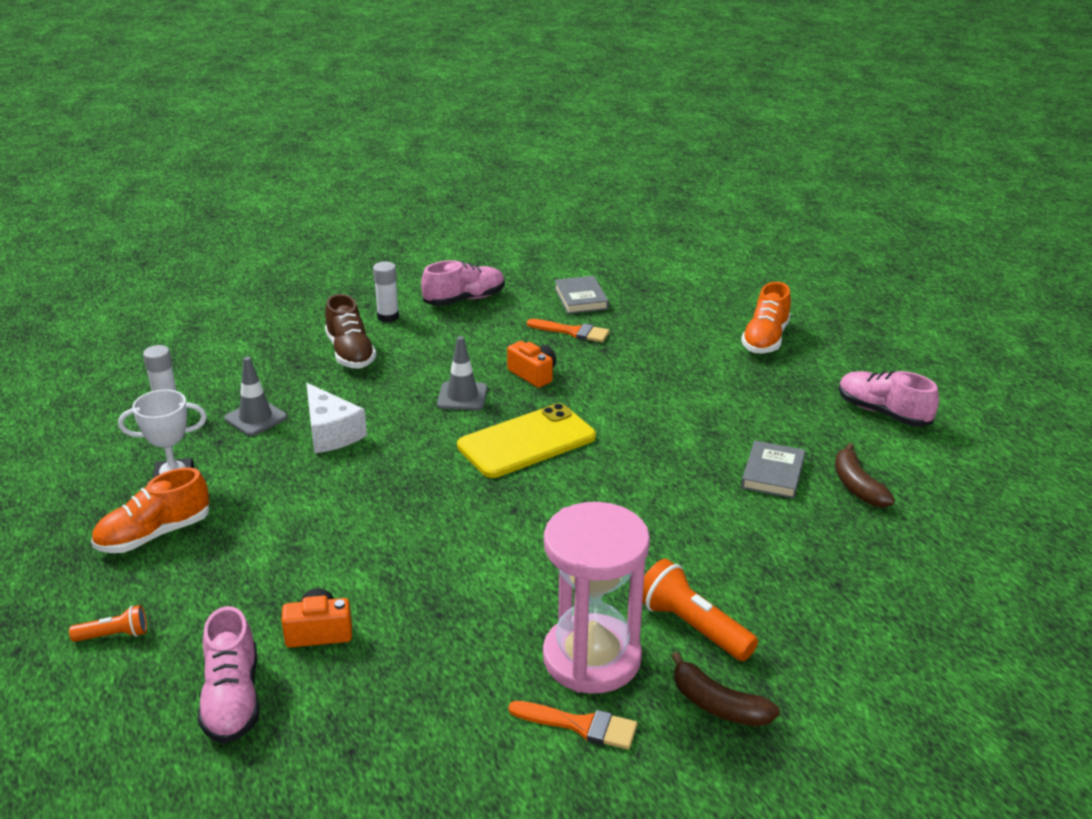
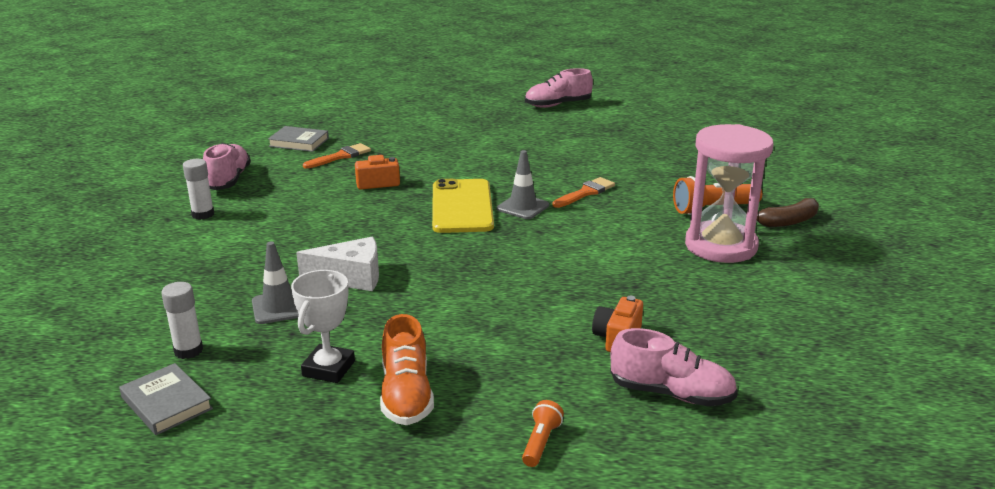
camera: 60 degrees left, 5 degrees down
(350, 353) = (236, 243): brown shoe -> none
(462, 396) = (371, 214): grey traffic cone -> grey traffic cone (523, 207)
(581, 725) = (781, 265): orange brush -> orange brush (585, 193)
(765, 339) = (439, 108): orange shoe -> none
(773, 473) = (585, 147): grey book -> grey book (166, 403)
(857, 486) = (621, 131): brown banana -> none

